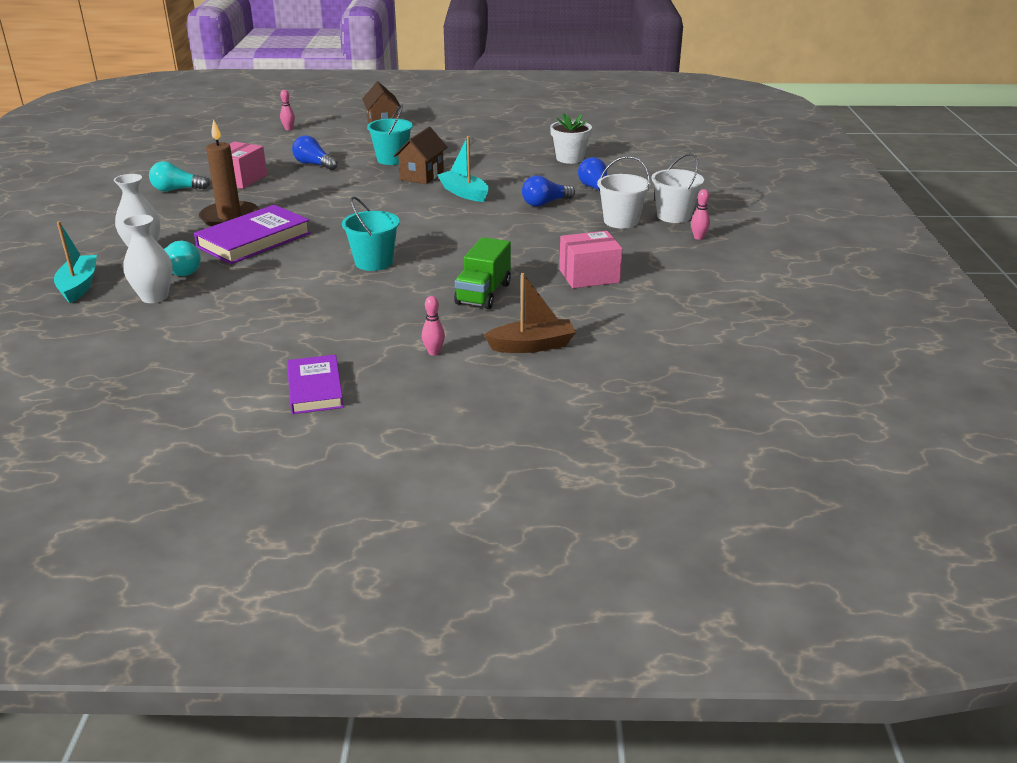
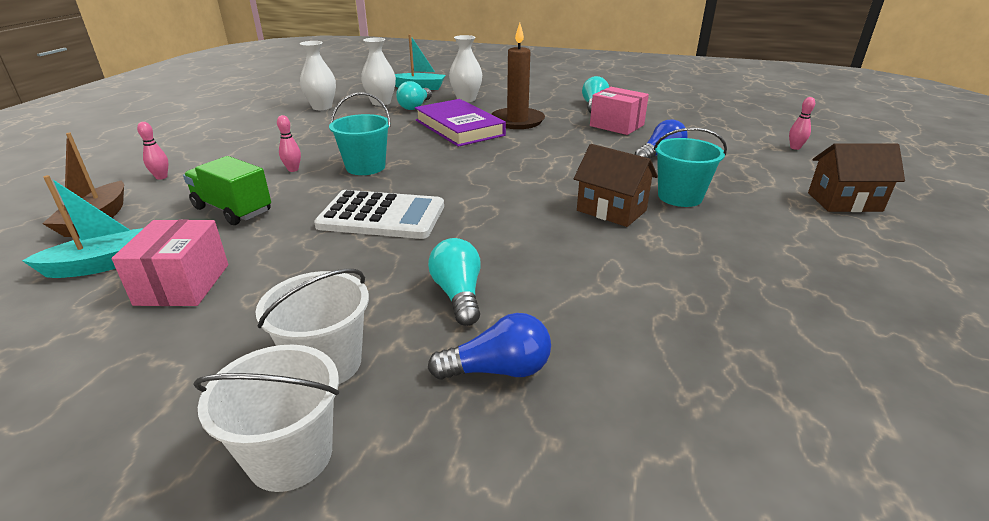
camera: 105 degrees right, 0 degrees up
(174, 331) = (322, 107): none -> white vase
(315, 389) = (181, 138): purple book -> none
(464, 193) = (532, 232): turquoise boat -> turquoise boat (104, 264)
(465, 238) = (382, 216): none -> white calculator
(545, 203) = (458, 294): blue light bulb -> turquoise light bulb
(570, 158) = (691, 373): white flower pot -> none
(698, 237) = (159, 460): pink bowling pin -> pink bowling pin (293, 169)

